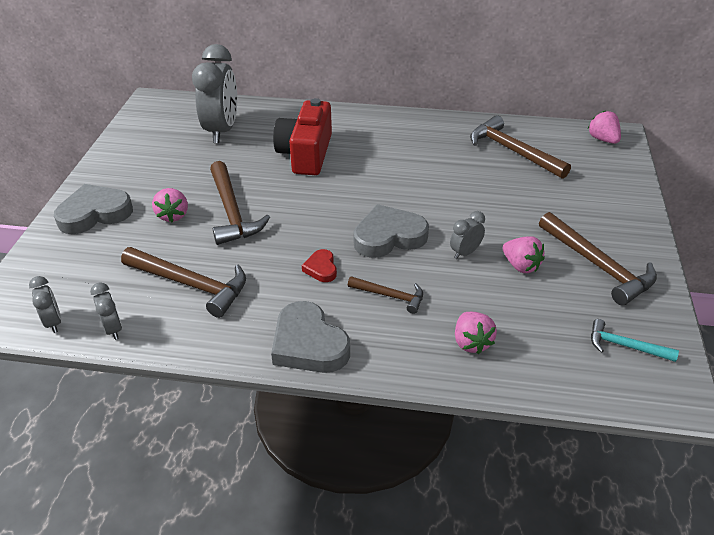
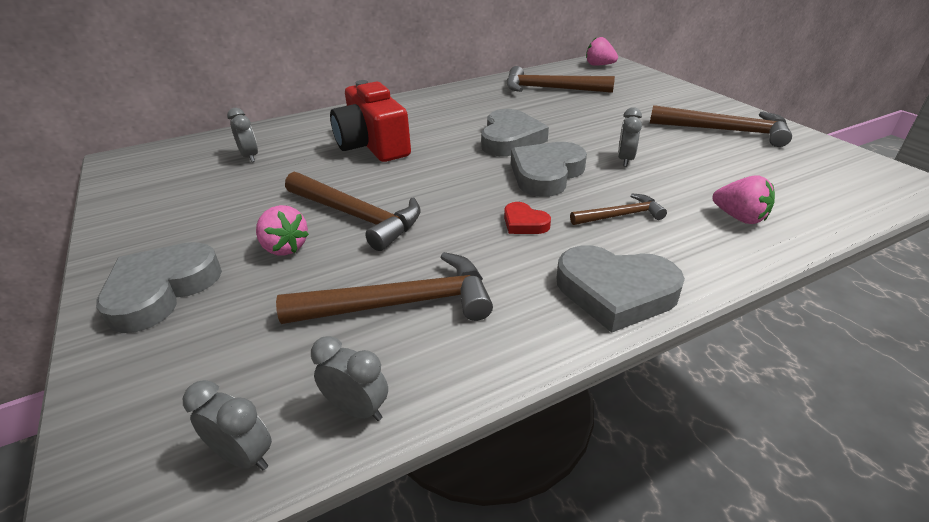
camera: 35 degrees left, 5 degrees down
(222, 131) = (250, 157): grey clock -> grey clock, size x0.46
(406, 192) = (510, 139): none -> grey heart
(521, 266) = (678, 151): pink strawberry -> none
(625, 346) = (830, 169): turquoise hammer -> none

